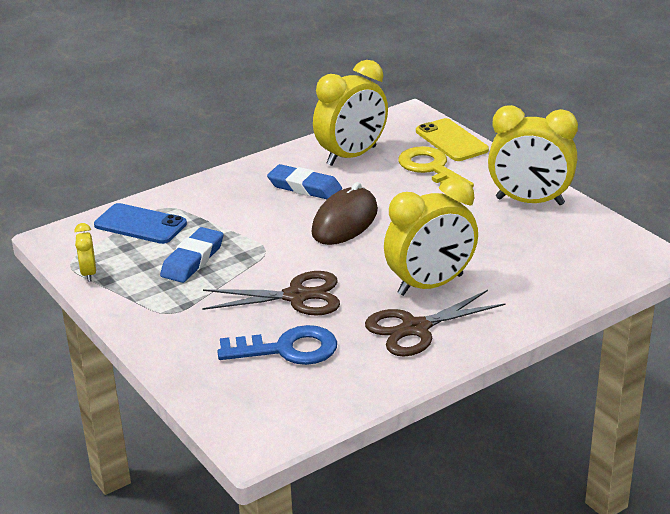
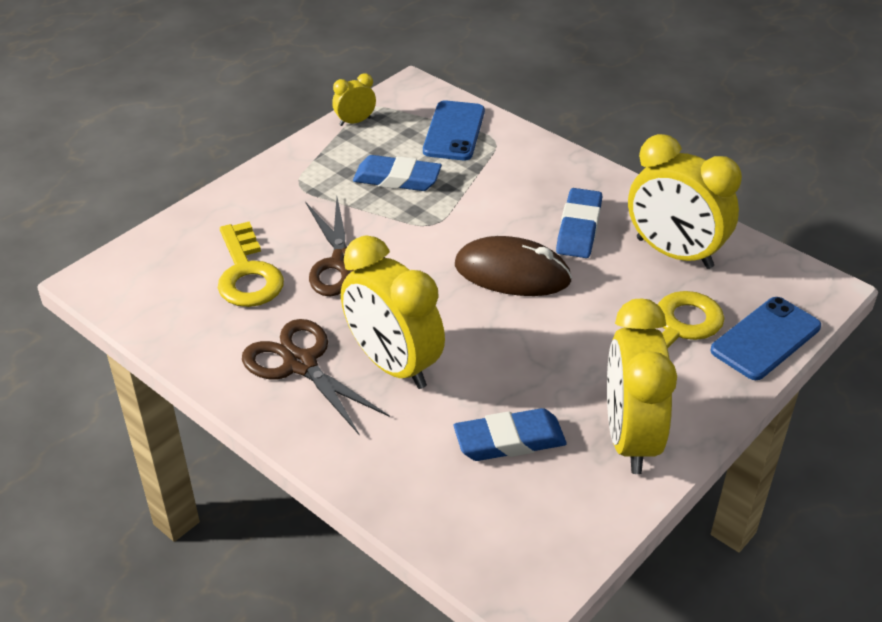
camera: 75 degrees right, 10 degrees up
(288, 349) = (247, 274): blue key -> yellow key
(451, 141) = (765, 339): yellow phone -> blue phone
(521, 245) = (509, 440): none -> blue eraser

